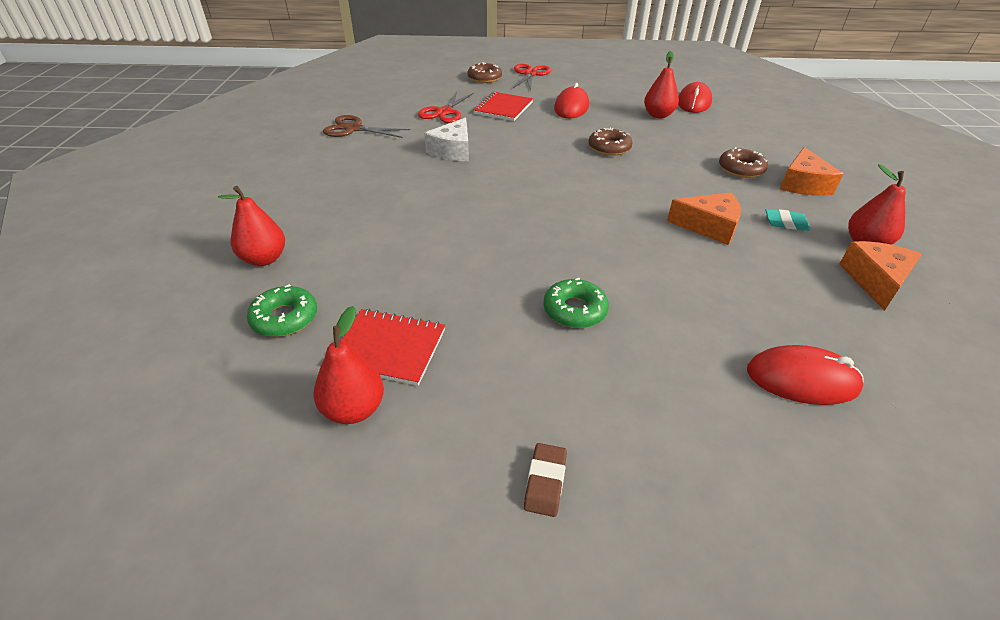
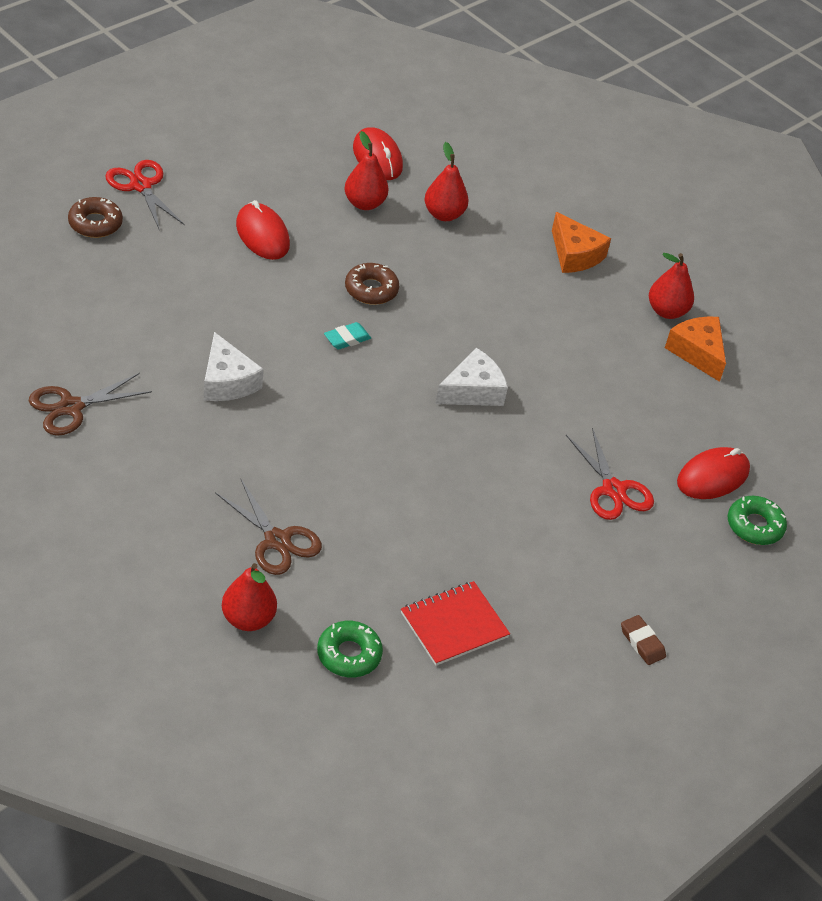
camera: 50 degrees left, 5 degrees up
(354, 230) = (277, 540): none -> brown scissors
(354, 409) = (490, 680): red pear -> red pear (443, 214)
(444, 112) = (134, 320): red scissors -> red scissors (613, 490)
(503, 108) = (191, 276): red notebook -> none
(574, 310) = (536, 509): green donut -> green donut (754, 526)
(616, 219) = (472, 391): none -> white cheese
(709, 226) = (548, 357): orange cheese -> none
(741, 169) = (511, 259): brown donut -> none
(785, 223) = (598, 318): turquoise eraser -> turquoise eraser (347, 339)

